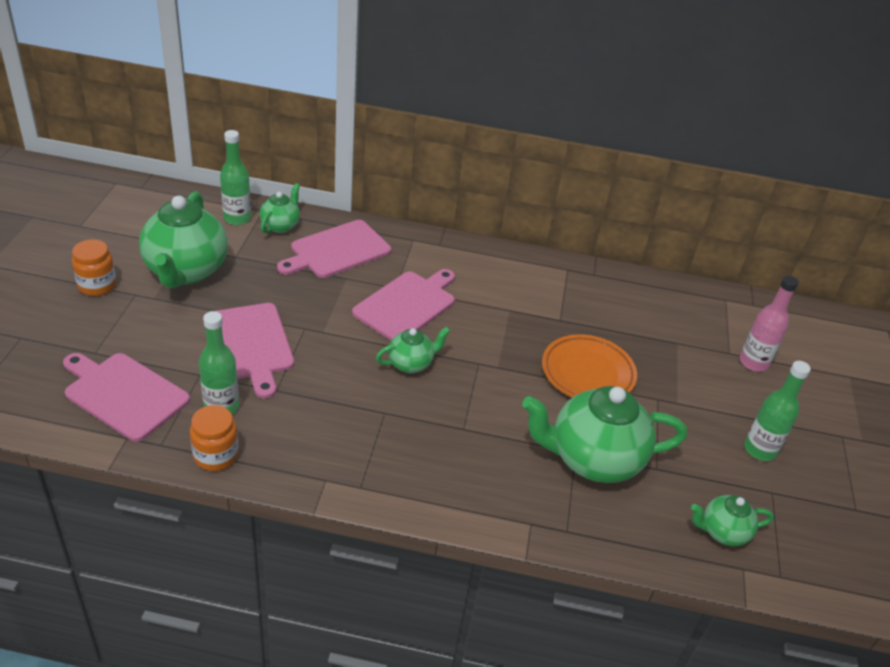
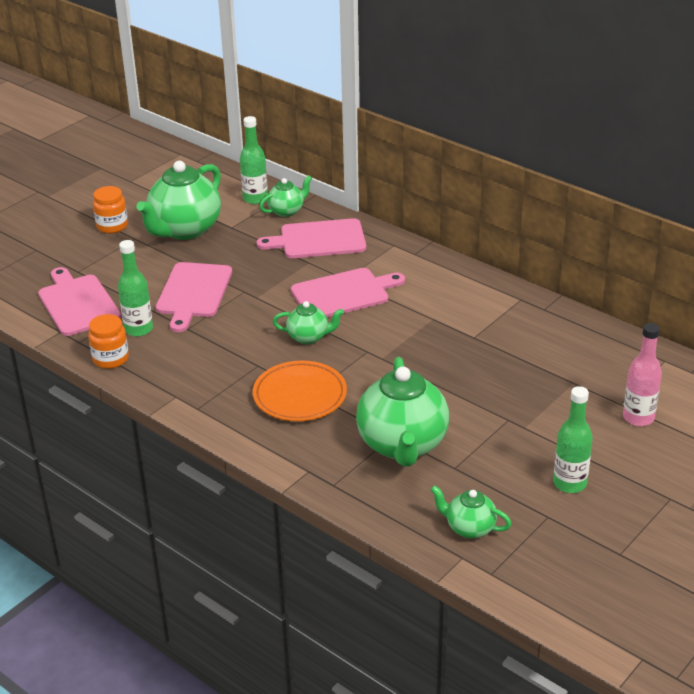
camera: 35 degrees right, 5 degrees down
(587, 373) = (460, 383): orange plate -> orange plate (300, 396)
(593, 460) = (402, 445): green teapot -> green teapot turned 120 degrees counterclockwise

